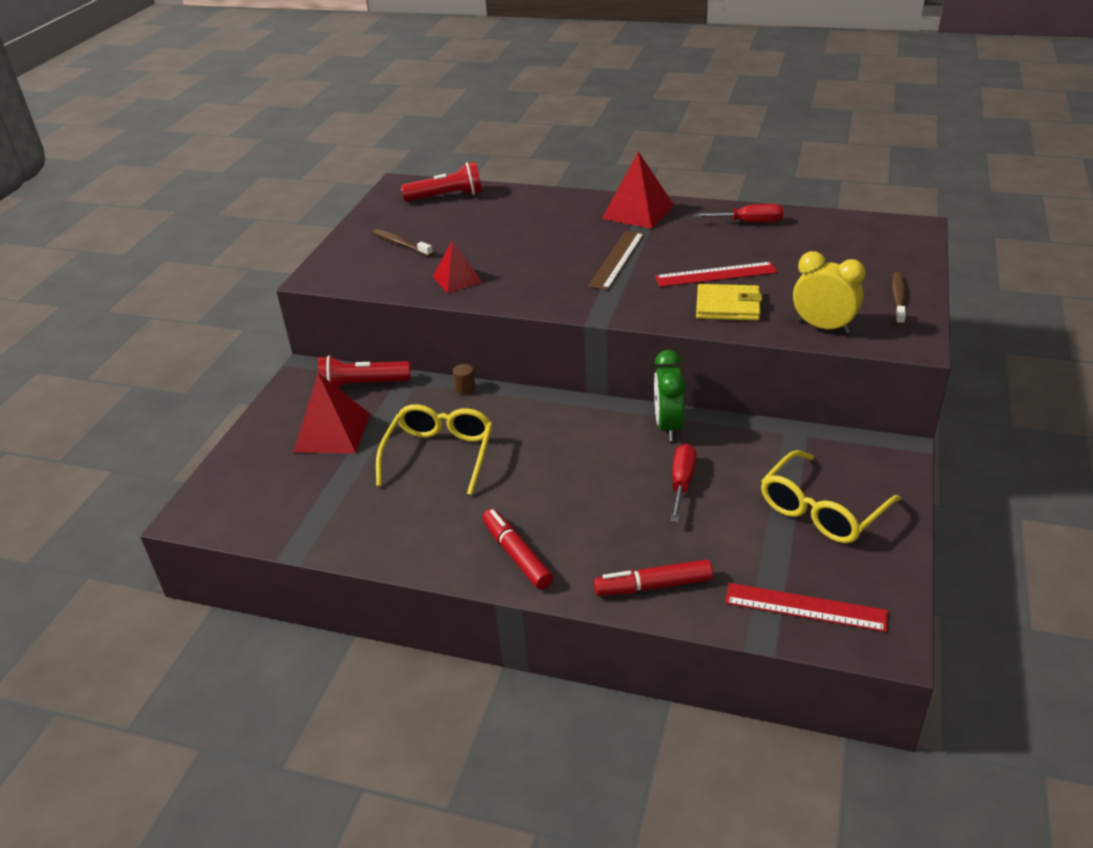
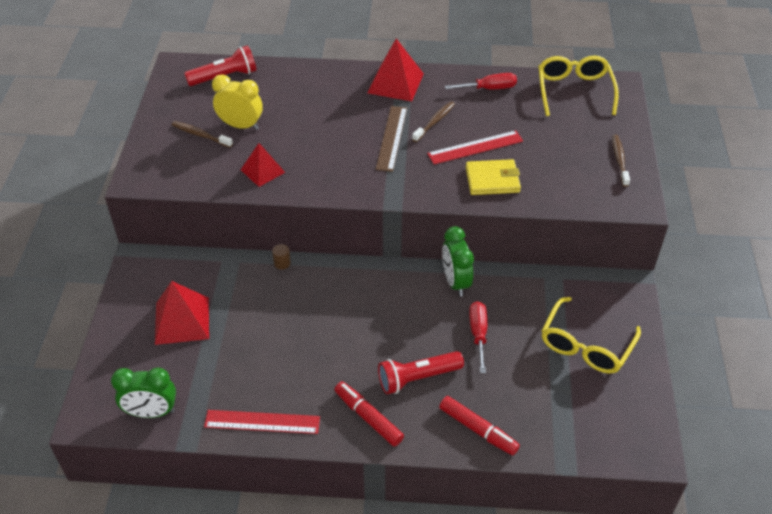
camera: 15 degrees left, 10 degrees up
(264, 518) = (151, 412): none -> green clock
(362, 385) = (193, 269): red flashlight -> red flashlight (417, 378)
(439, 455) = (280, 332): yellow glasses -> yellow glasses (574, 91)
(653, 586) = (478, 430): red marker -> red marker turned 120 degrees counterclockwise
(673, 248) = (434, 122): none -> brown toothbrush
(805, 607) = (590, 431): red ruler -> red ruler (262, 422)
(823, 327) = (569, 194): yellow clock -> yellow clock (241, 126)

